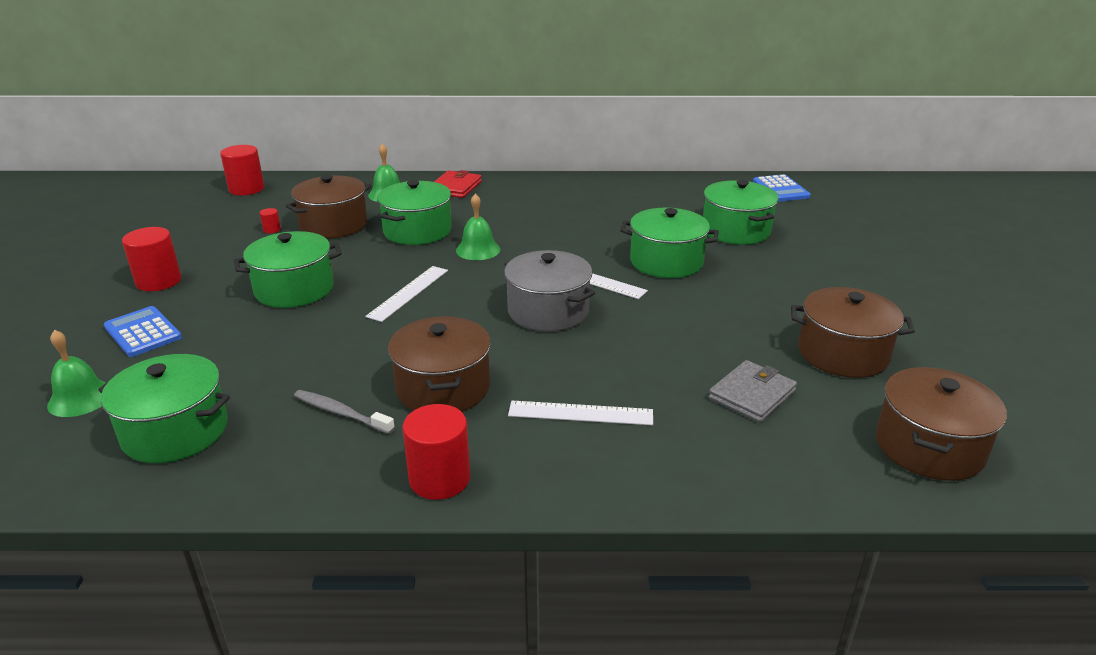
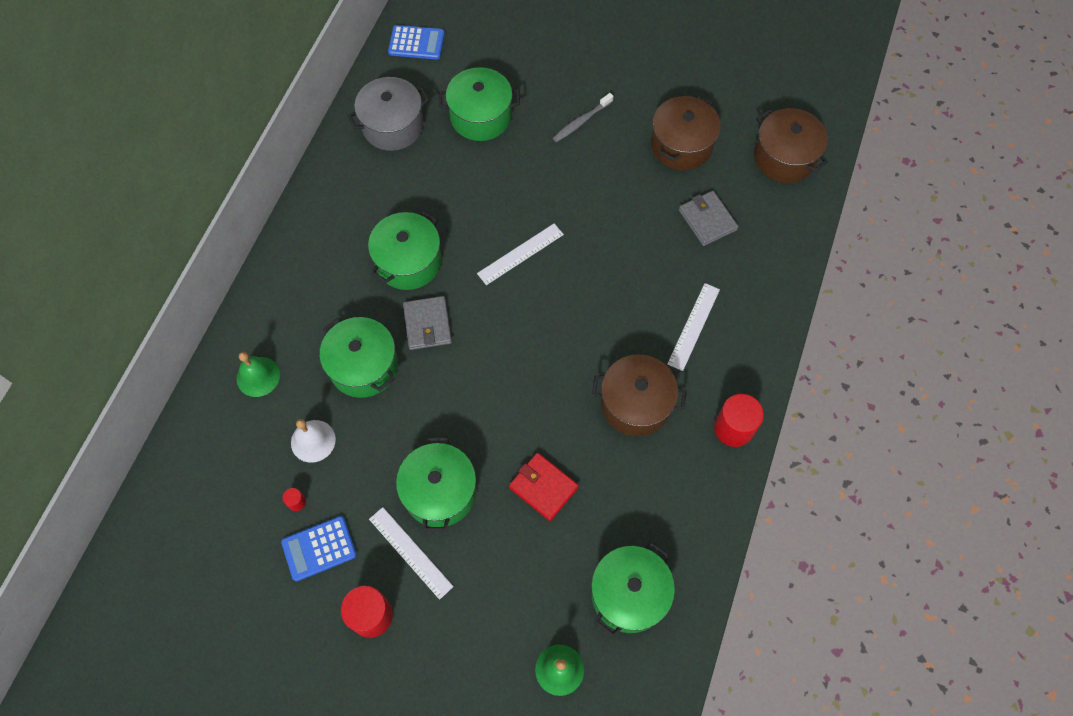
camera: 70 degrees left, 35 degrees up
(142, 332) = (469, 626): blue calculator -> blue calculator (319, 548)
(246, 189) = (166, 522): red cylinder -> none
(333, 225) = (313, 441): brown pot -> white bell
(341, 413) = (643, 477): grey toothbrush -> grey toothbrush (581, 121)
(408, 293) = (485, 399): white ruler -> white ruler (410, 552)
(455, 187) = (272, 308): red wallet -> red wallet (543, 487)
(478, 250) = (427, 324): green bell -> grey wallet
(548, 311) = (557, 303): grey pot -> grey pot (393, 126)
(666, 262) = (513, 190): green pot -> green pot (408, 261)

